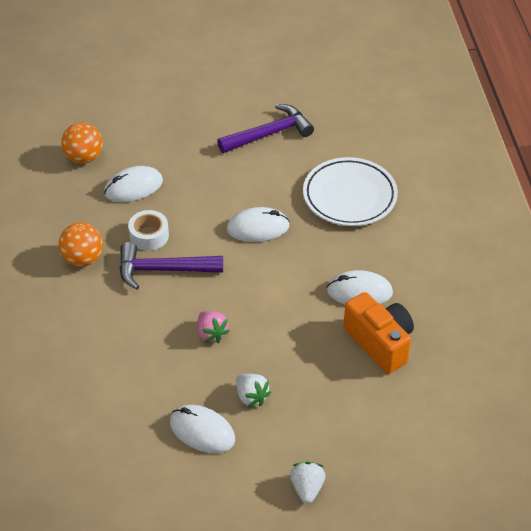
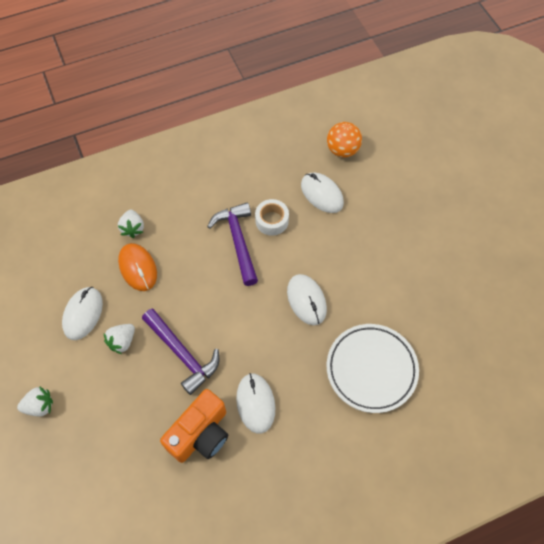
camera: 75 degrees right, 15 degrees up
(83, 259) = (234, 183): orange ball -> none
(103, 365) = (133, 228): none -> white strawberry
(160, 368) = (138, 268): none -> orange mouse
(211, 333) = (180, 295): pink strawberry -> none
(269, 134) = (426, 280): purple hammer -> purple hammer (182, 354)

